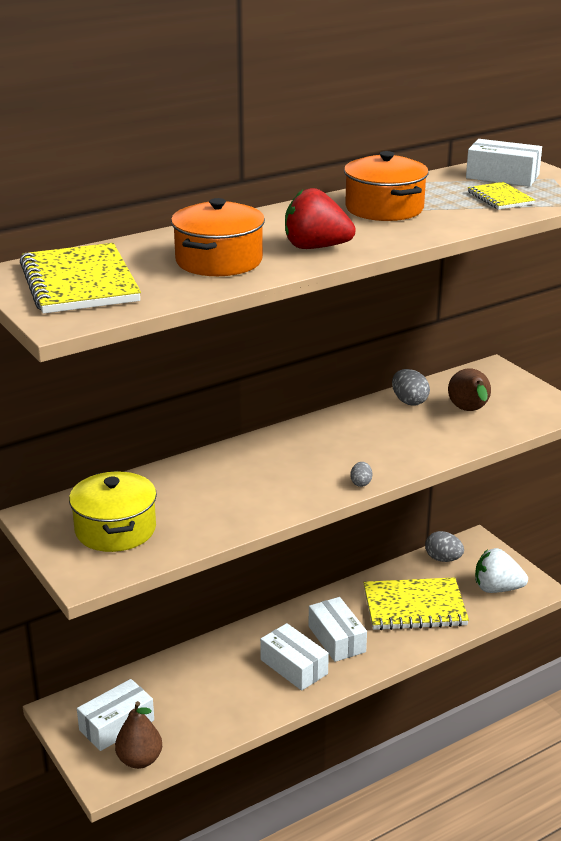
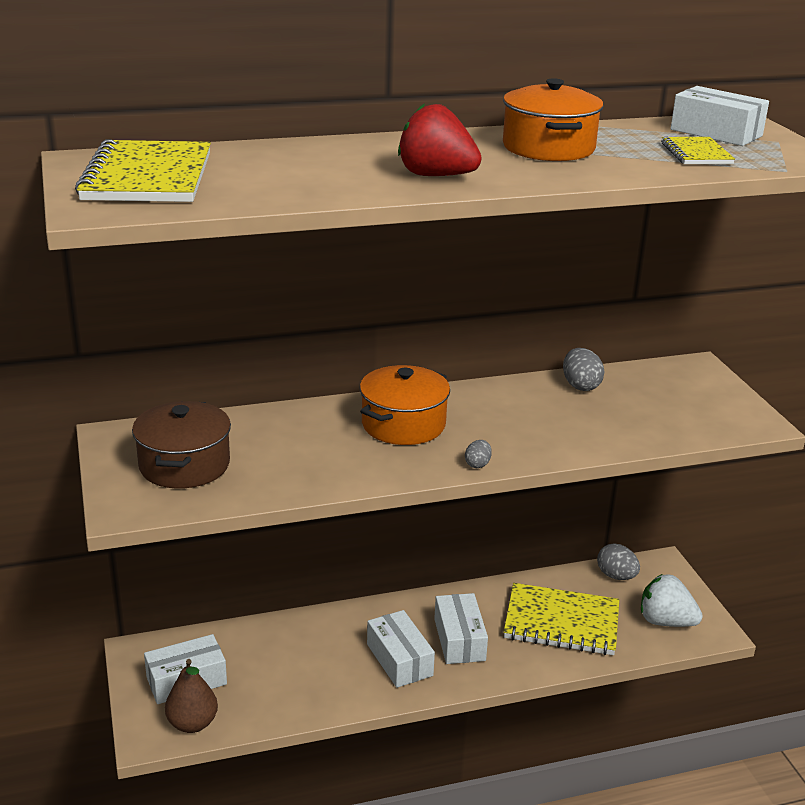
camera: 15 degrees right, 0 degrees up
(115, 529) = (184, 465): yellow pot -> brown pot
(219, 261) = (316, 175): orange pot -> orange pot (403, 424)
(469, 411) = (645, 407): brown pear -> none

